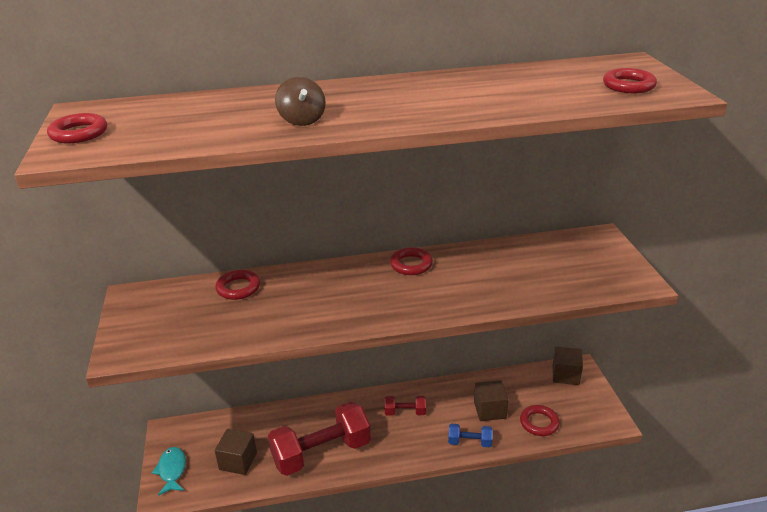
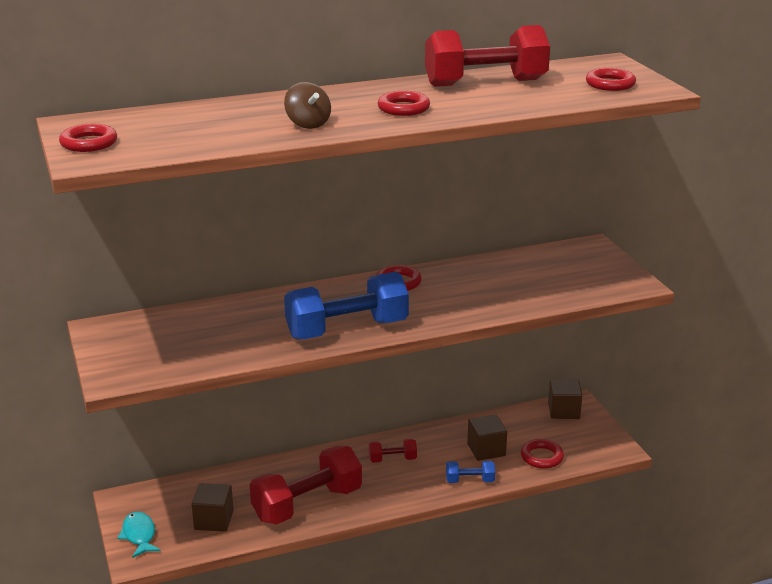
camera: 10 degrees left, 5 degrees down
(238, 288) = (217, 314): red ring -> red ring (403, 108)
(350, 314) = (347, 330): none -> blue dumbbell
(498, 80) = (485, 83): none -> red dumbbell

